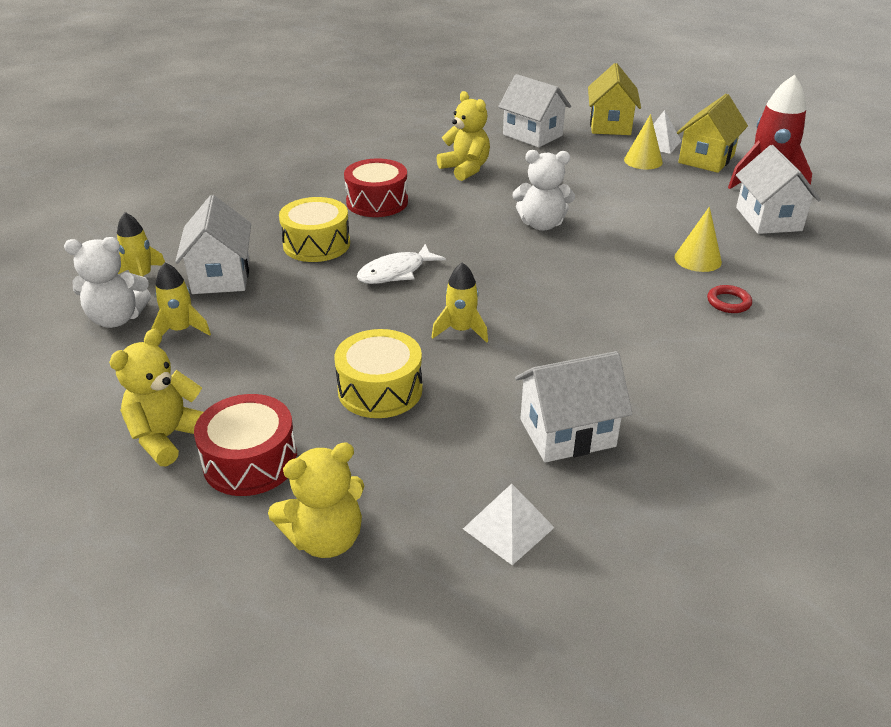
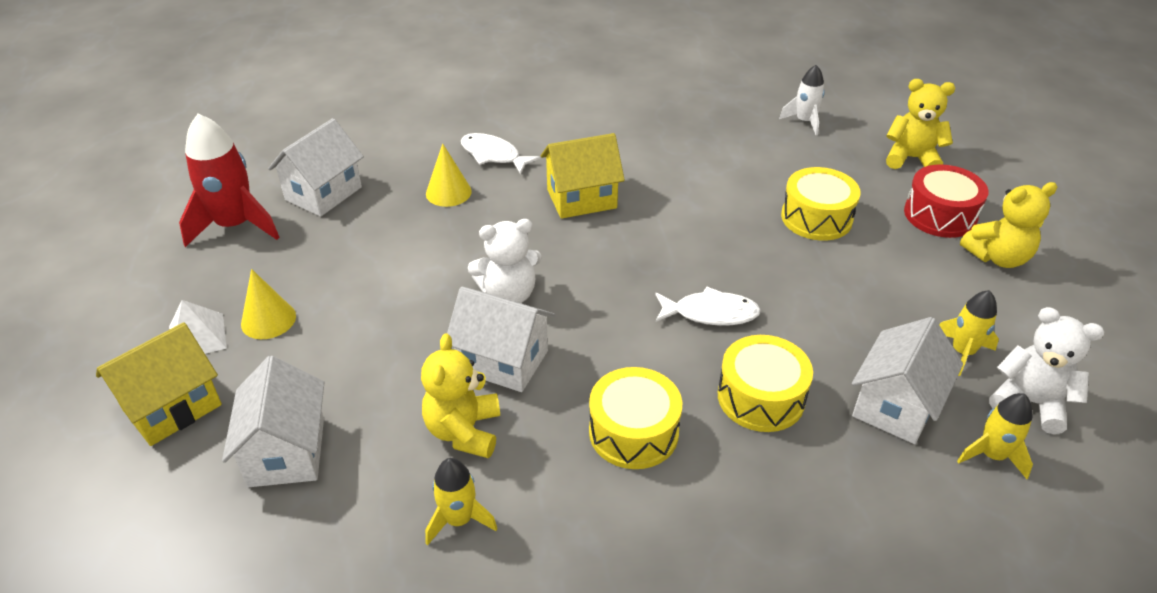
camera: 140 degrees left, 5 degrees up
(377, 202) = (633, 432): red drum -> yellow drum
(461, 330) = (712, 230): yellow rocket -> yellow rocket (459, 519)
(508, 528) = (804, 121): white pyramid -> white rocket
(541, 224) = (508, 294): white teddy bear -> white teddy bear turned 120 degrees clockwise
(567, 433) = (720, 141): white house -> white house (503, 361)
(706, 159) = (211, 283): yellow house -> yellow house (581, 199)
(728, 302) = (493, 155): red ring -> white fish

